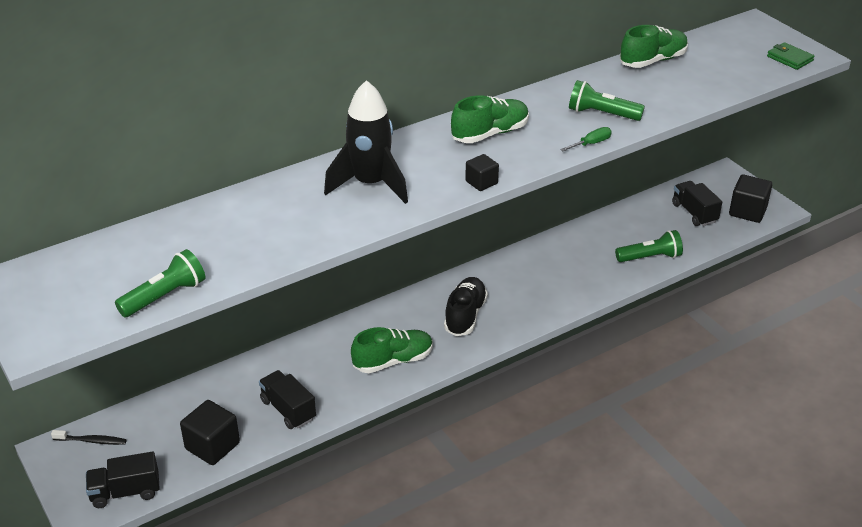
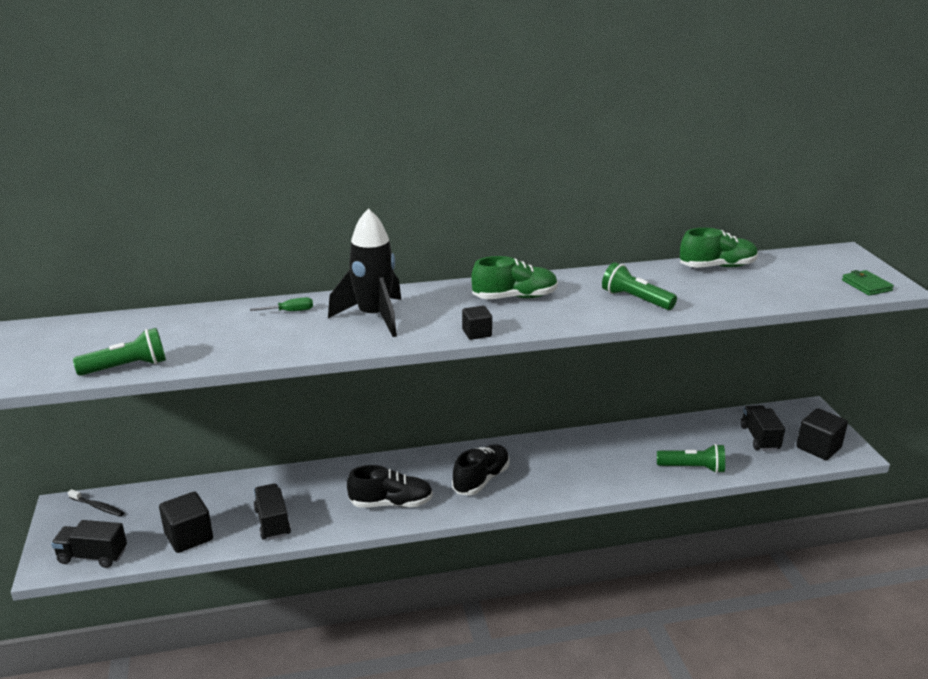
camera: 20 degrees right, 10 degrees down
(393, 361) = (391, 503): green shoe -> black shoe
(591, 144) = (607, 321): green screwdriver -> green screwdriver (290, 311)

